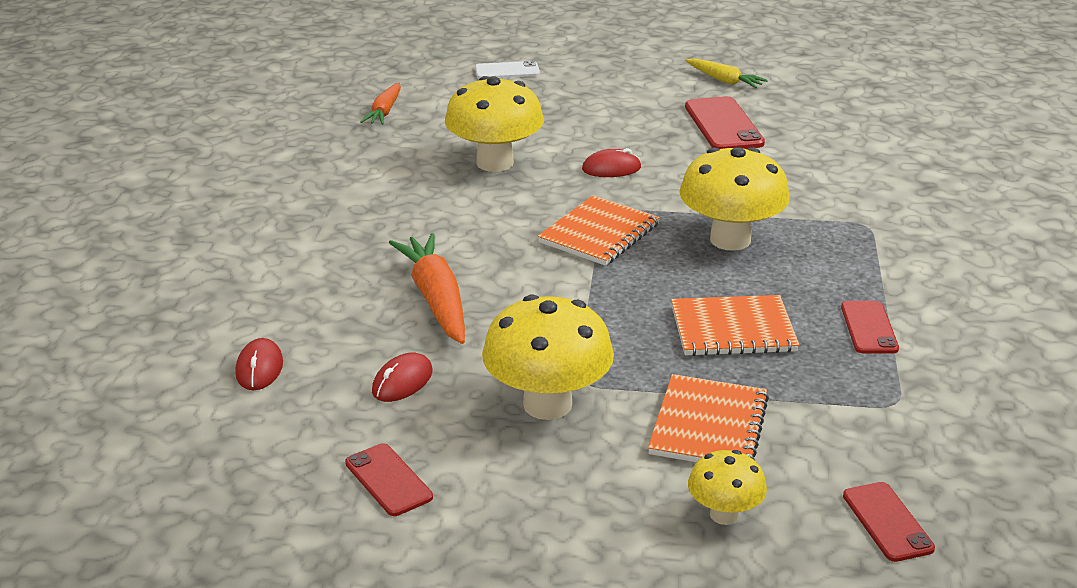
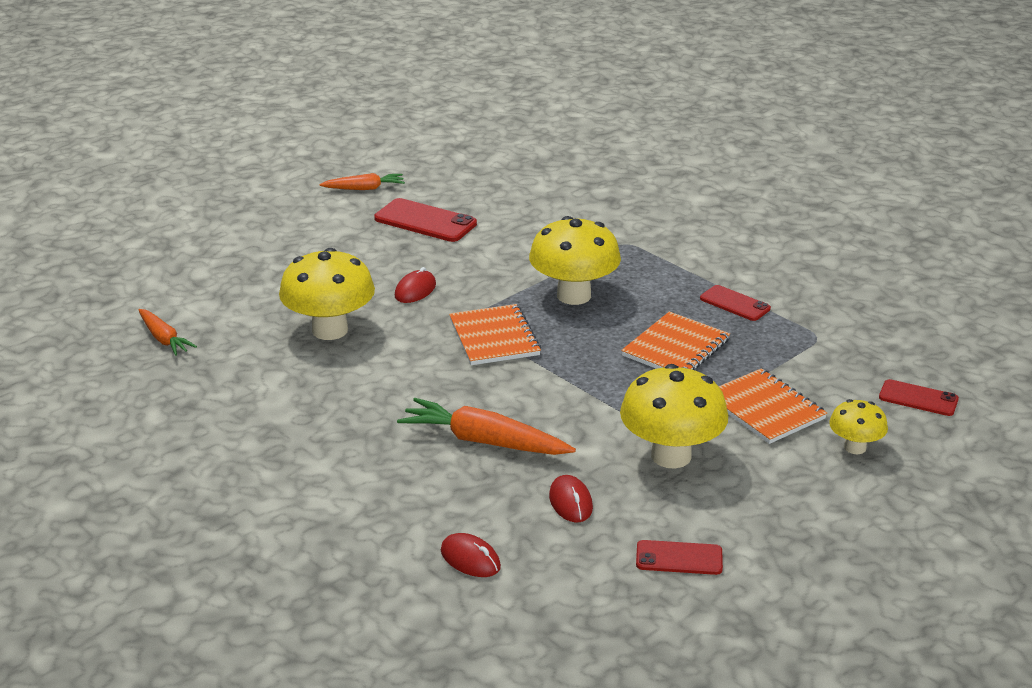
camera: 50 degrees left, 0 degrees up
(507, 71) = (194, 258): white phone -> none
(724, 80) = (364, 188): yellow carrot -> orange carrot

